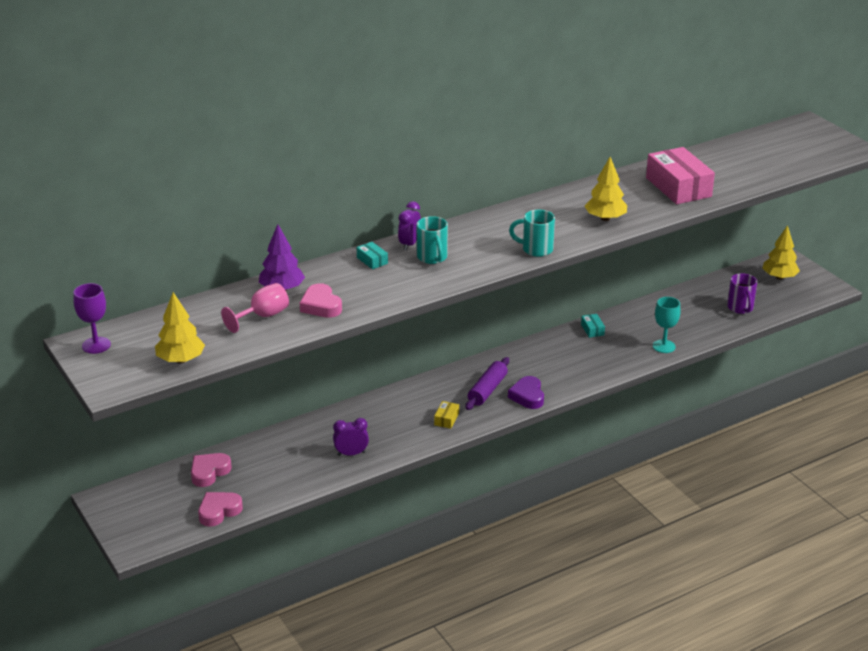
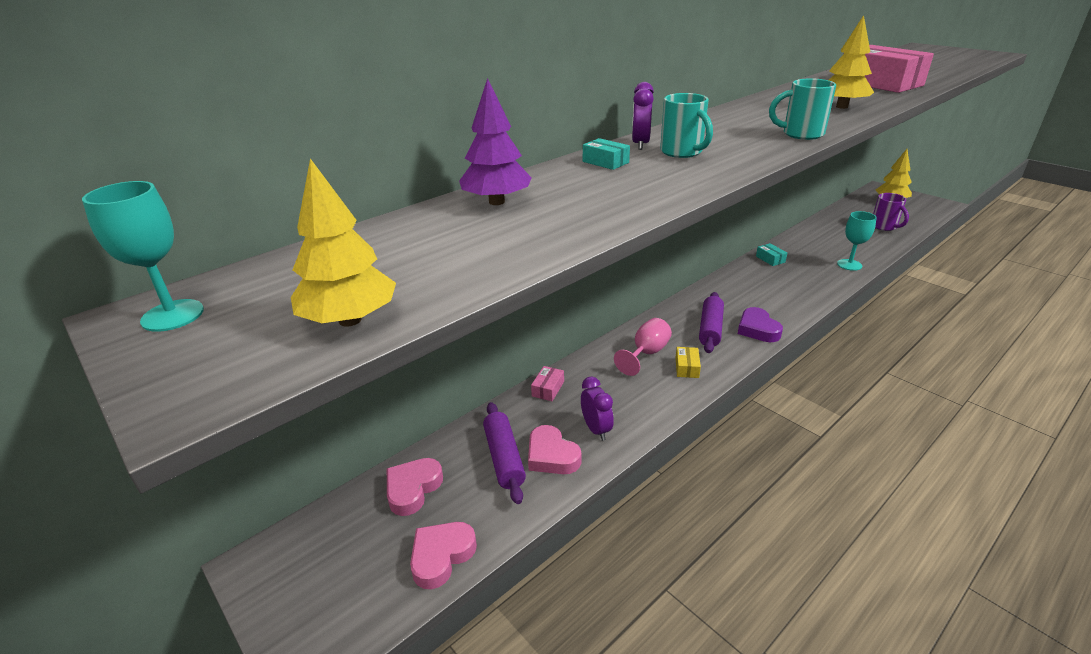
camera: 10 degrees left, 0 degrees up
(96, 345) = (172, 315): purple goblet -> turquoise goblet
(263, 316) = (482, 236): pink goblet -> pink goblet (646, 353)
(277, 462) = (504, 458): none -> purple rolling pin
(321, 306) = (569, 213): pink heart -> pink heart (551, 456)
(328, 420) = (548, 389): none -> pink box
(351, 453) = (596, 429): purple clock -> purple clock turned 90 degrees clockwise

